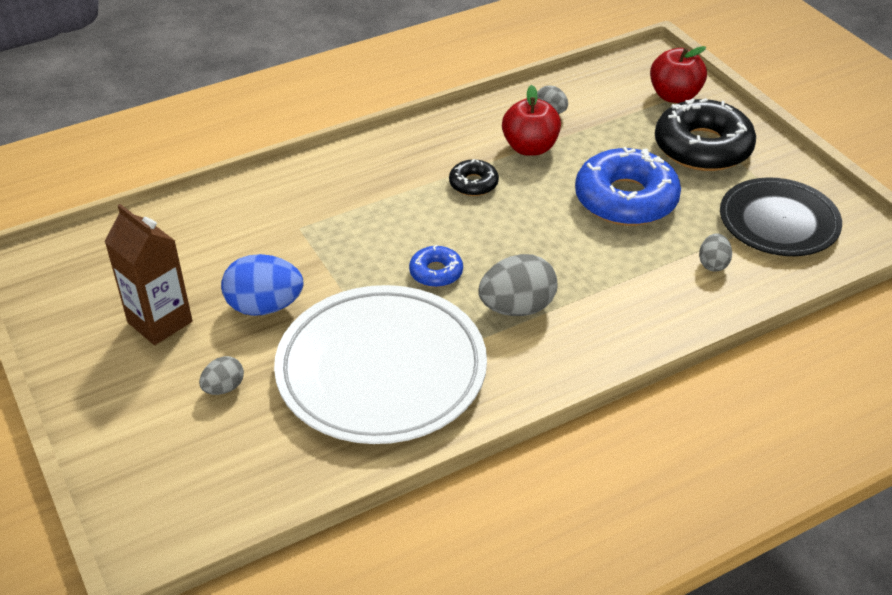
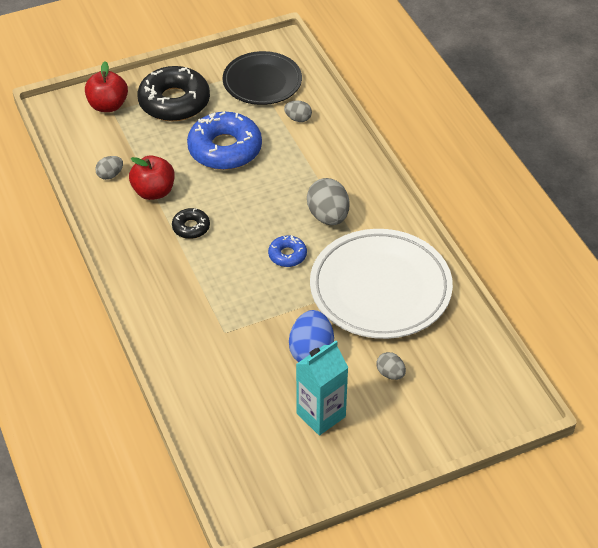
camera: 85 degrees left, 5 degrees up
(160, 322) = (321, 415): brown carton -> turquoise carton

